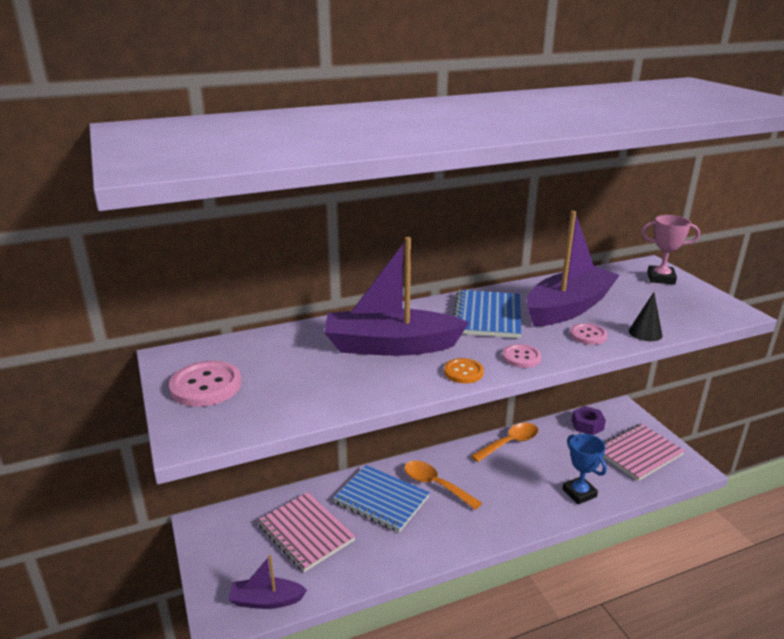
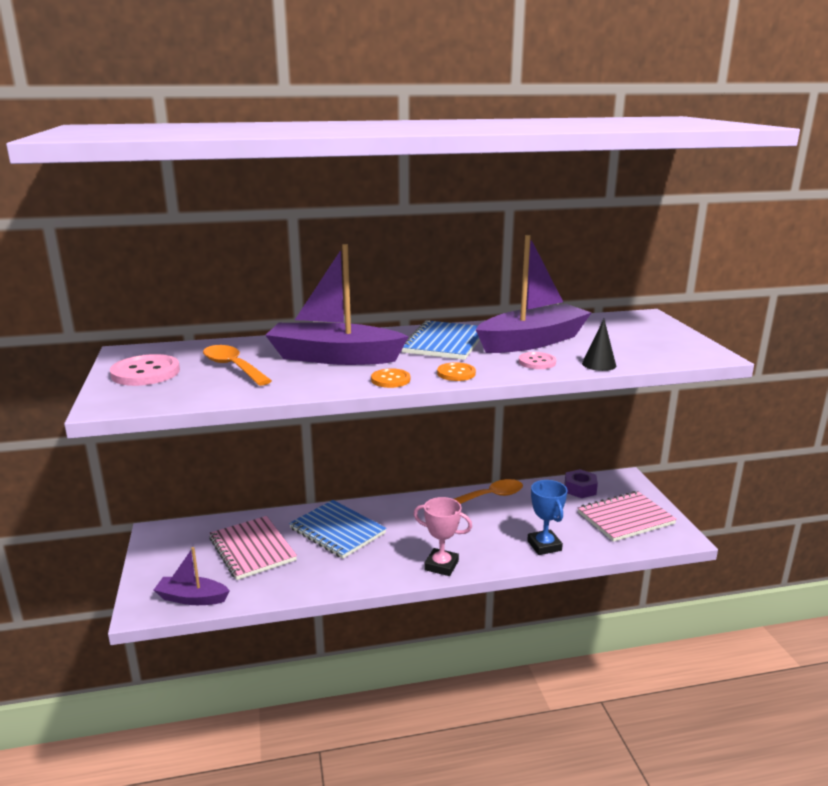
camera: 10 degrees right, 5 degrees down
(436, 485) = (397, 524): orange spoon -> orange spoon (233, 367)
(521, 357) = (456, 373): pink button -> orange button
(661, 278) = (649, 326): pink trophy -> pink trophy (441, 565)

